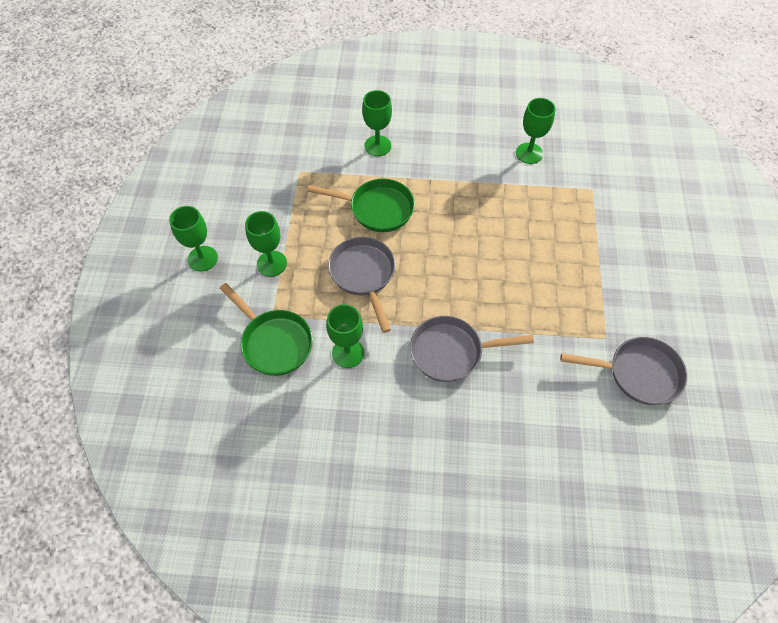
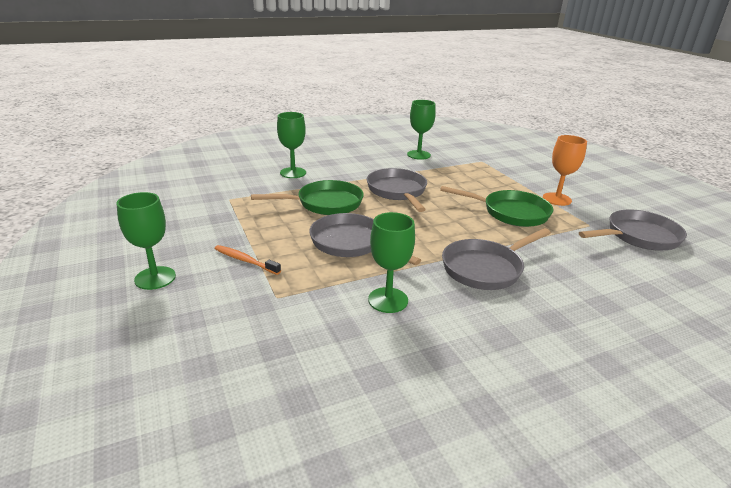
camera: 30 degrees left, 30 degrees down
(271, 263) = (245, 260): green goblet -> orange toothbrush
(274, 342) = (296, 318): green pan -> green pan (510, 213)
(457, 213) = (397, 191): none -> grey pan
(612, 286) = (557, 199): none -> orange goblet

